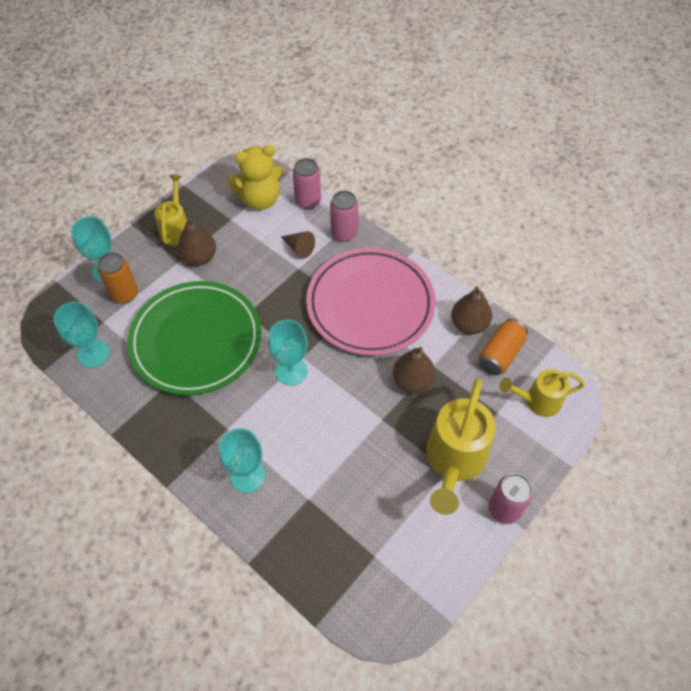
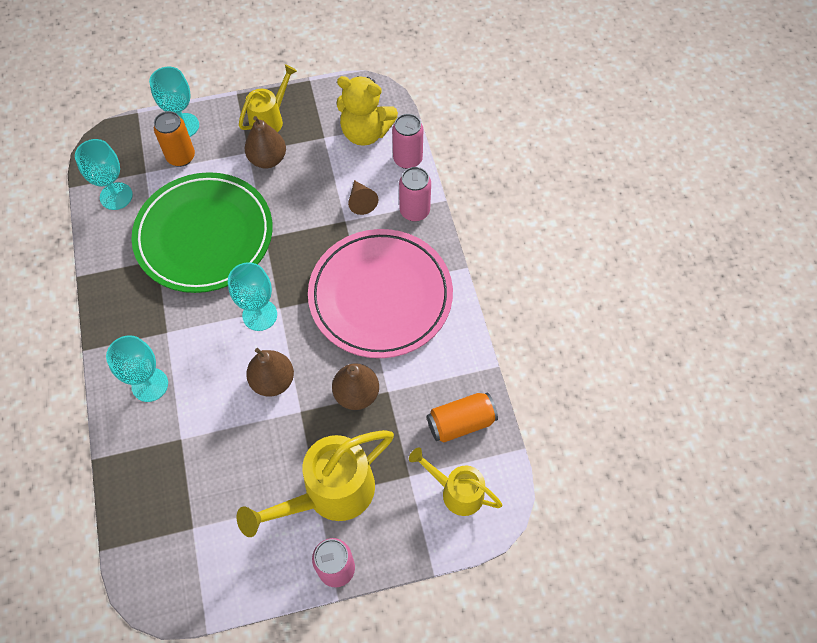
camera: 35 degrees right, 5 degrees up
(469, 324) = (456, 374): brown pear -> brown pear (273, 381)

